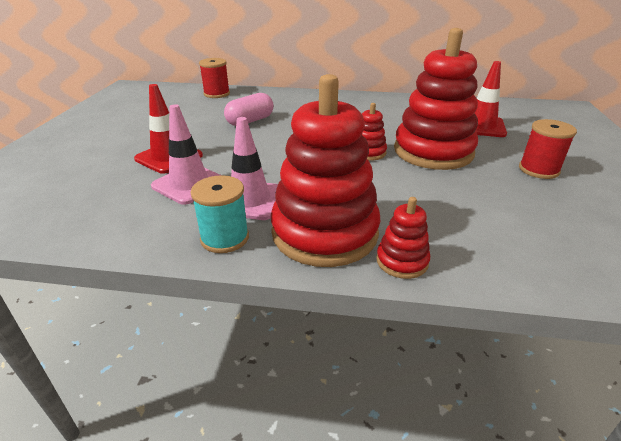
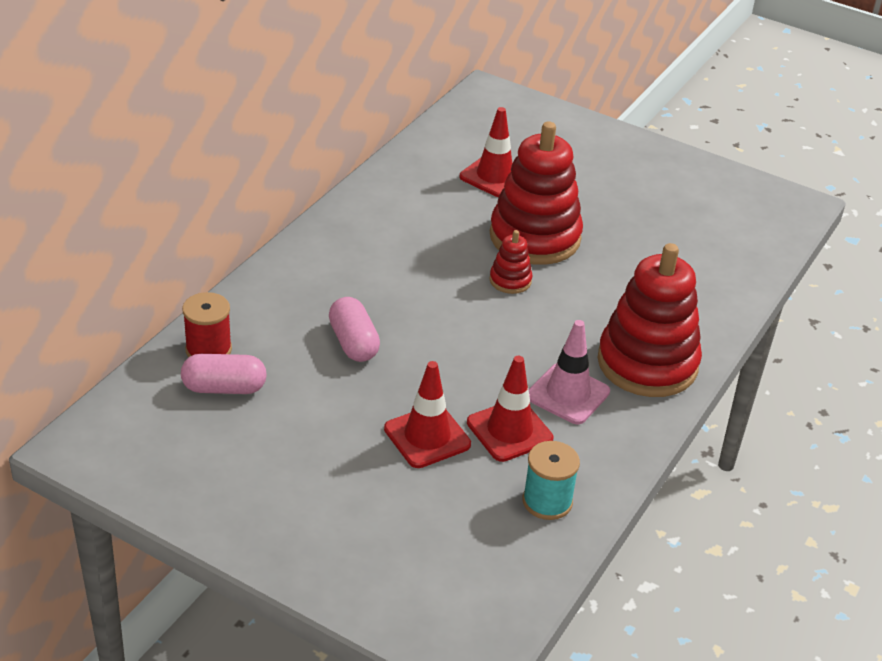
camera: 70 degrees left, 5 degrees up
(187, 102) = (224, 388): none -> pink capsule
(189, 184) = (509, 431): pink traffic cone -> red traffic cone
(224, 238) = (627, 425): turquoise spool -> turquoise spool (547, 501)
(402, 261) = (704, 337): red stacking toy -> none
(538, 170) = (608, 195): red spool -> none

